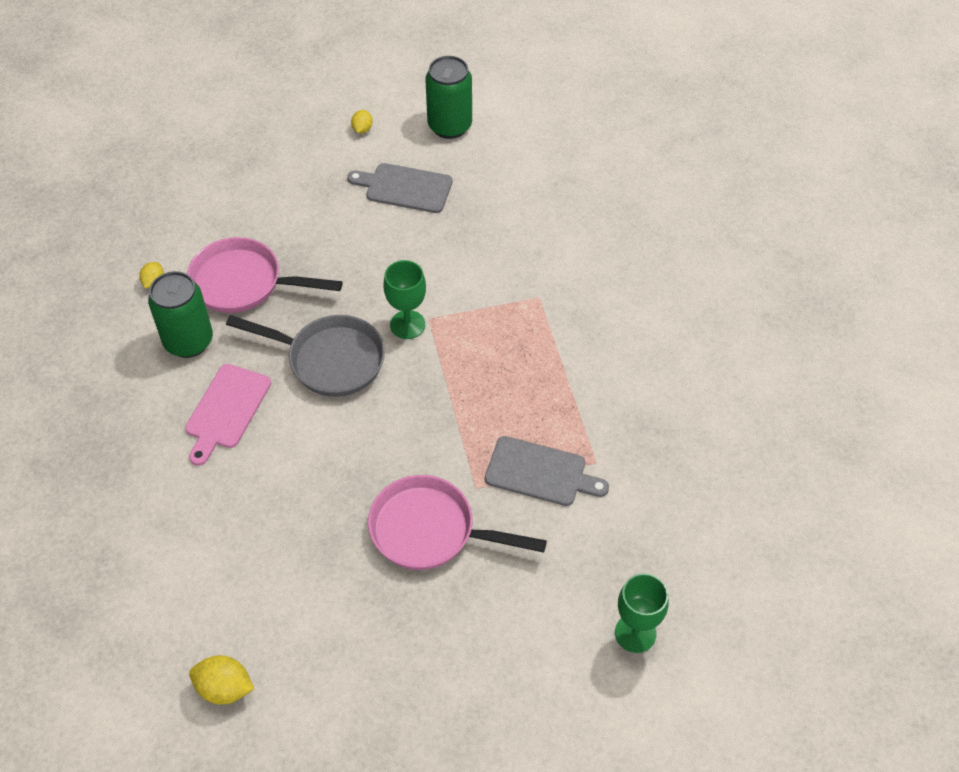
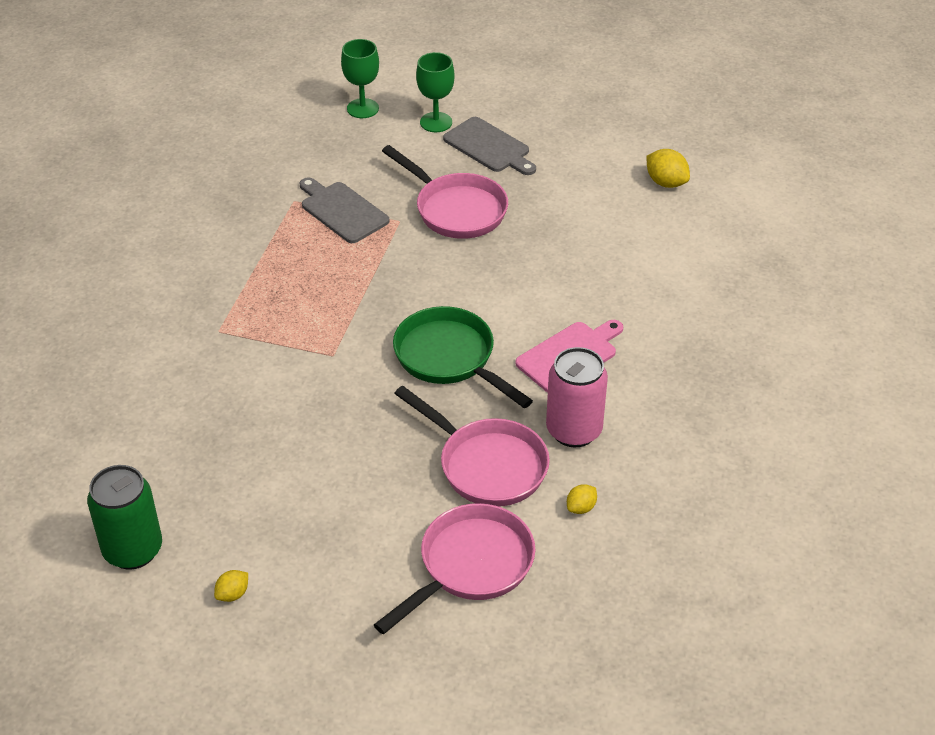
camera: 150 degrees left, 10 degrees down
(188, 341) = (574, 430): green can -> pink can
(214, 209) = (470, 566): none -> pink pan
(329, 360) = (449, 358): grey pan -> green pan
(405, 188) = (246, 496): grey cutting board -> grey cutting board (489, 147)
(407, 324) = (356, 358): green goblet -> green goblet (436, 122)

